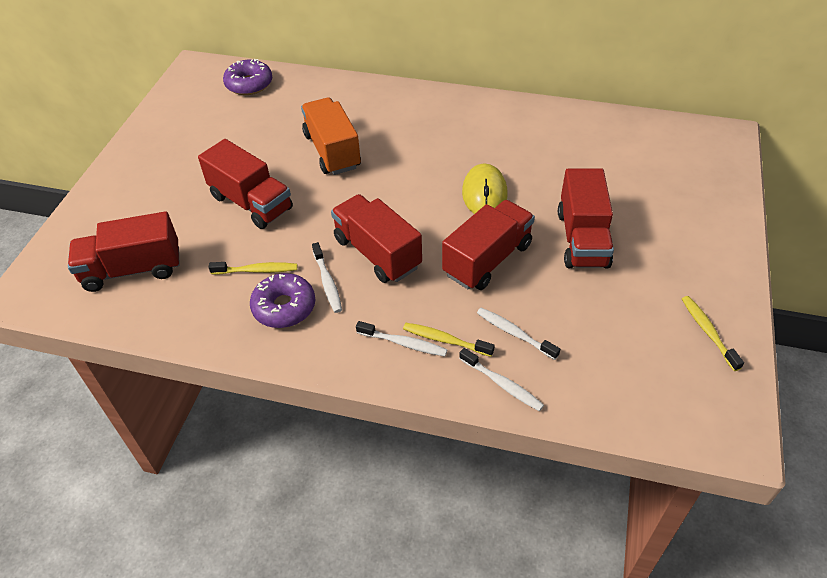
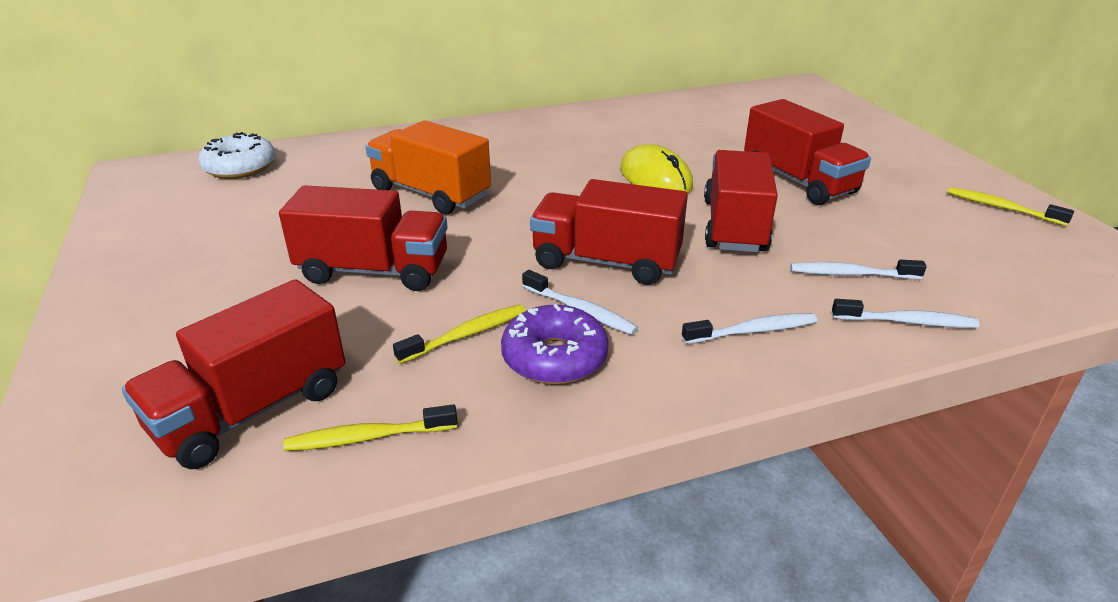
camera: 35 degrees left, 15 degrees down
(249, 84) = (240, 167): purple donut -> white donut
(445, 340) = (792, 309): yellow toothbrush -> yellow toothbrush (367, 437)

